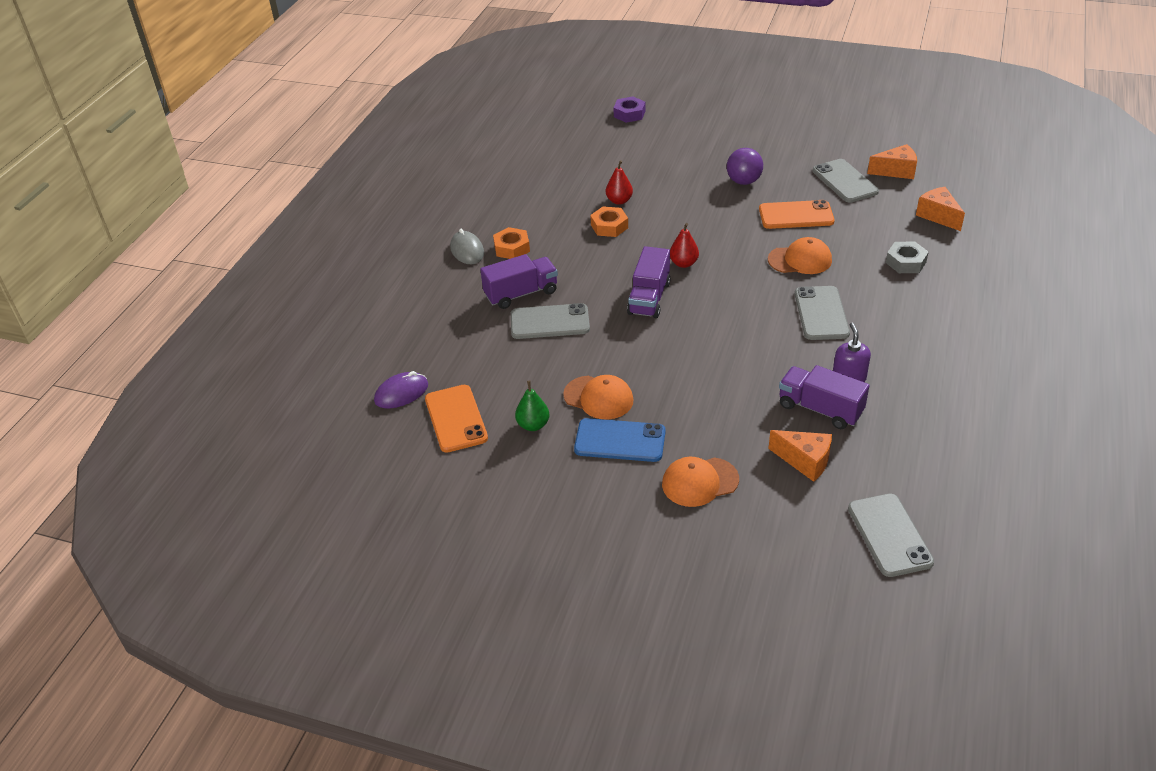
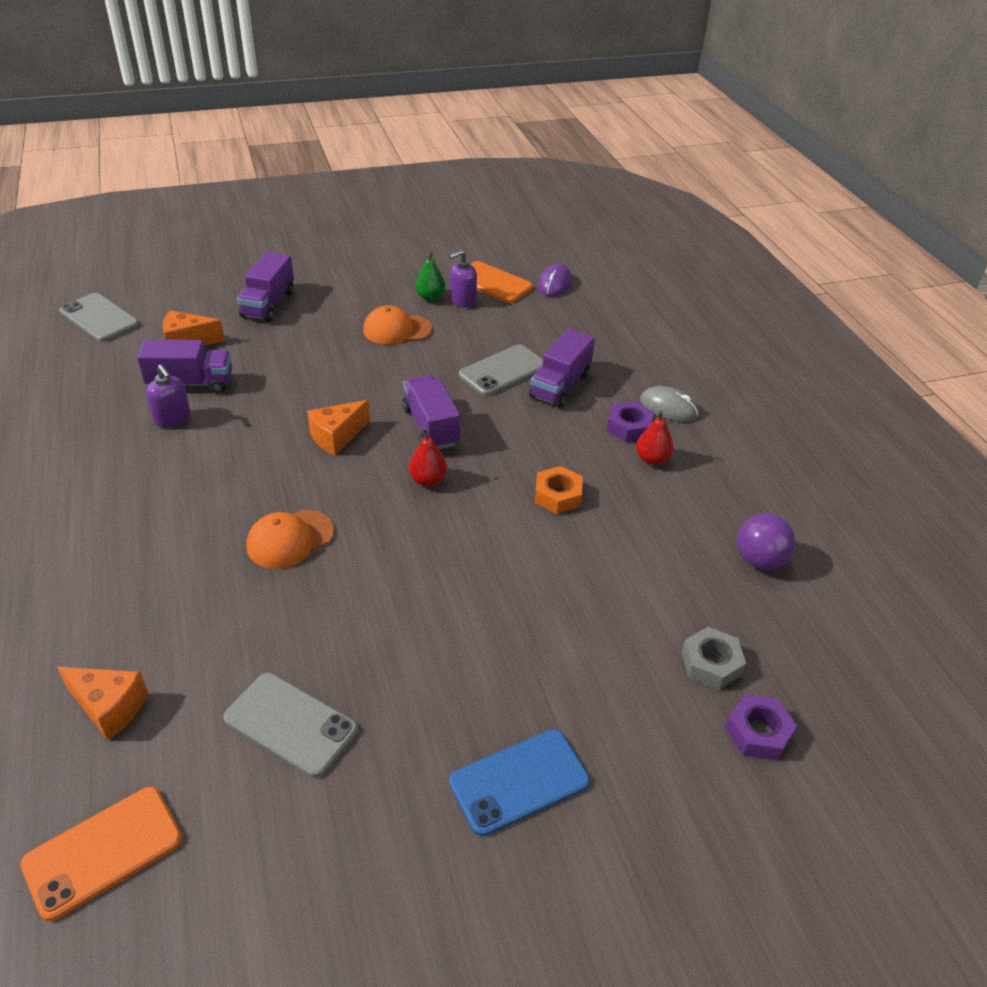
camera: 140 degrees right, 0 degrees up
(507, 408) = (462, 300): none -> purple soap dispenser
(512, 248) = (629, 427): orange nut -> purple nut
(619, 201) = (585, 538): red pear -> red pear (652, 459)
(620, 441) = (352, 309): blue phone -> blue phone (519, 782)
(699, 482) = (268, 304): orange cap -> purple truck
(743, 181) = (450, 650): purple ball -> purple ball (759, 560)
(796, 215) = (333, 613): orange phone -> orange phone (103, 852)
(821, 313) = (230, 477): grey phone -> none
(896, 171) = (208, 796): orange cheese -> orange cheese (337, 436)
(905, 262) = (144, 591): grey nut -> grey nut (711, 663)

